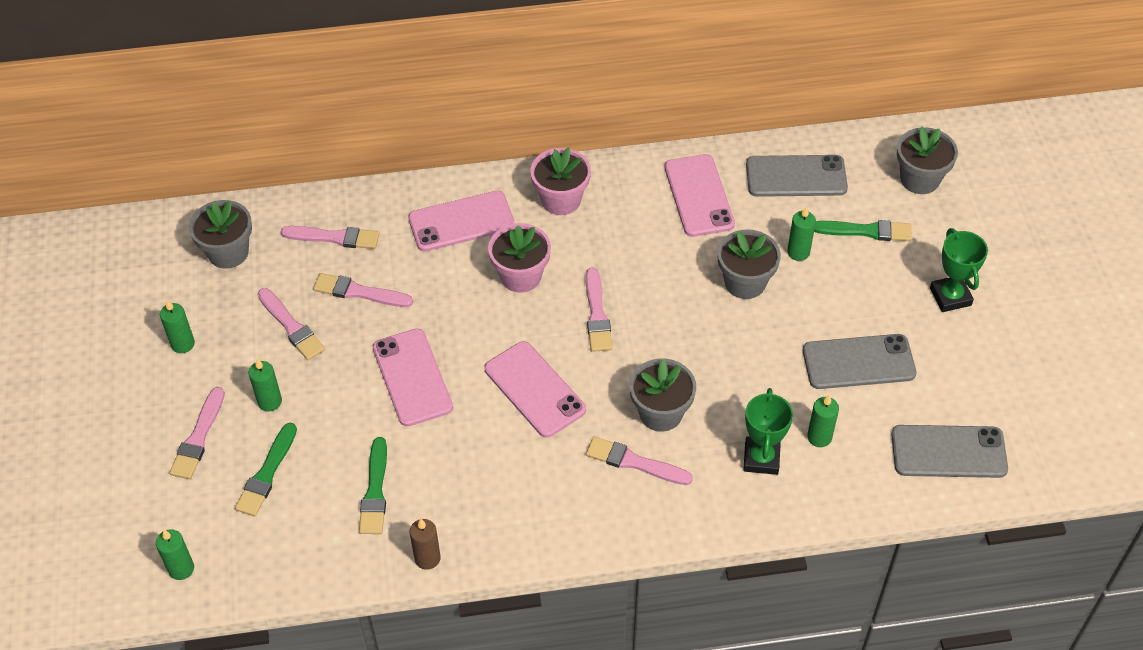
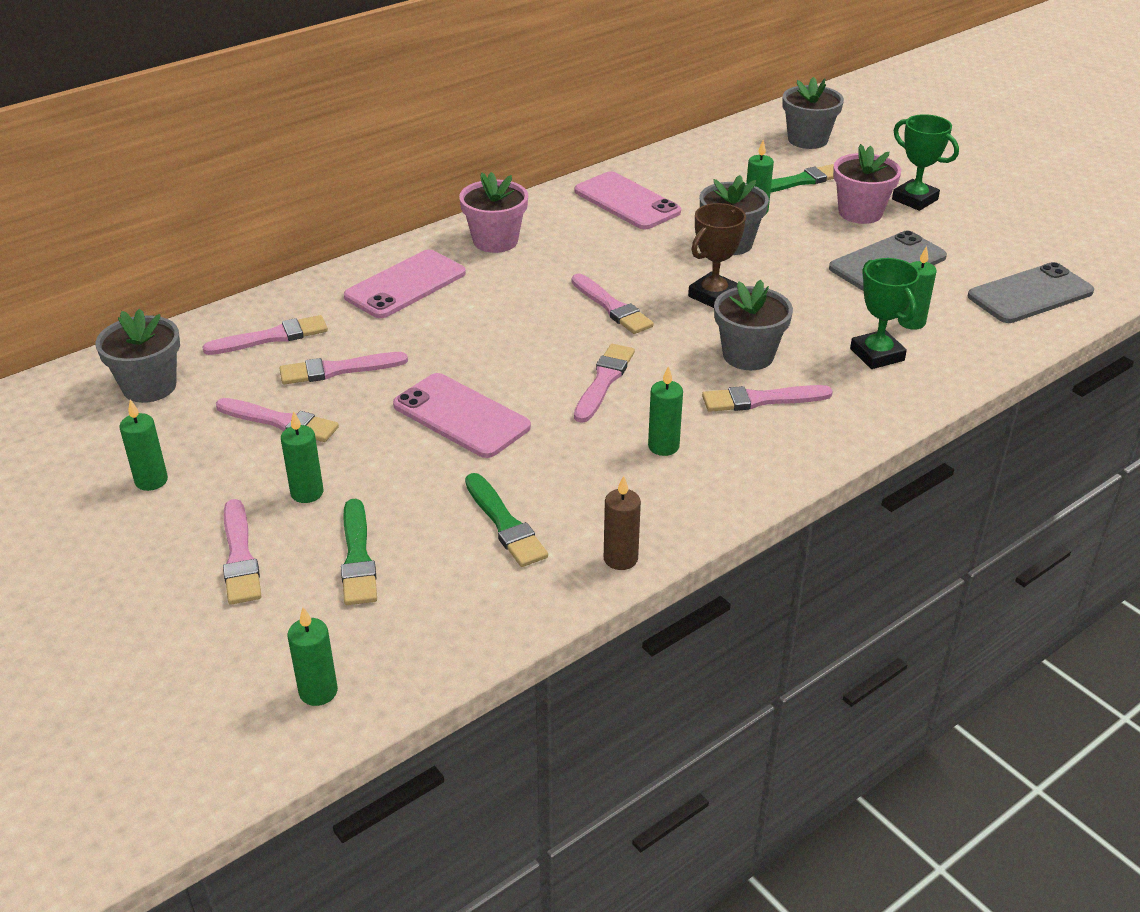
camera: 30 degrees left, 15 degrees down
(521, 276) = (506, 304): pink flower pot -> pink flower pot (860, 213)
(529, 473) = (663, 446): none -> green candle
(534, 389) = (604, 381): pink phone -> pink brush
(685, 337) = (713, 296): none -> brown trophy
(796, 177) = (701, 166): grey phone -> none

